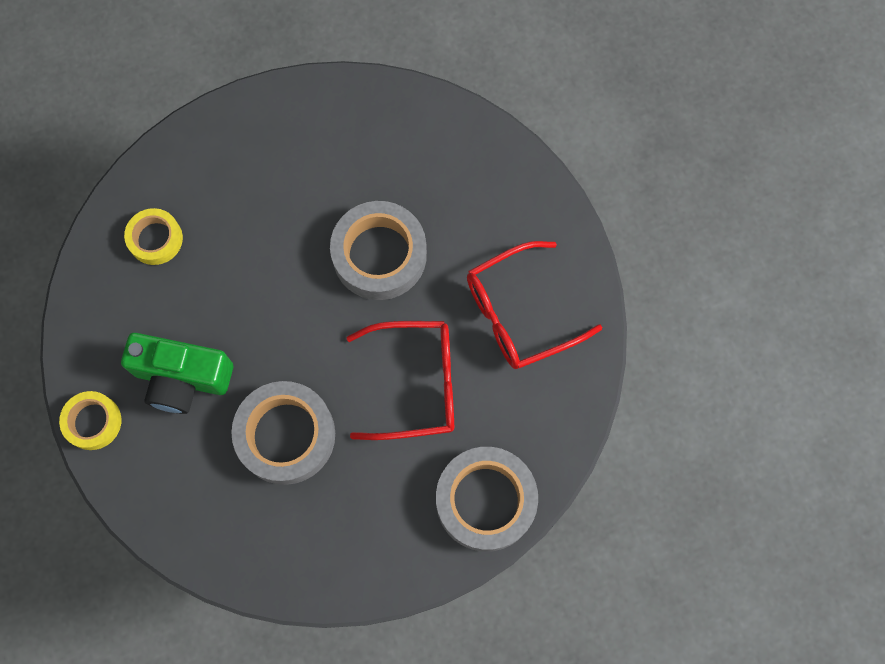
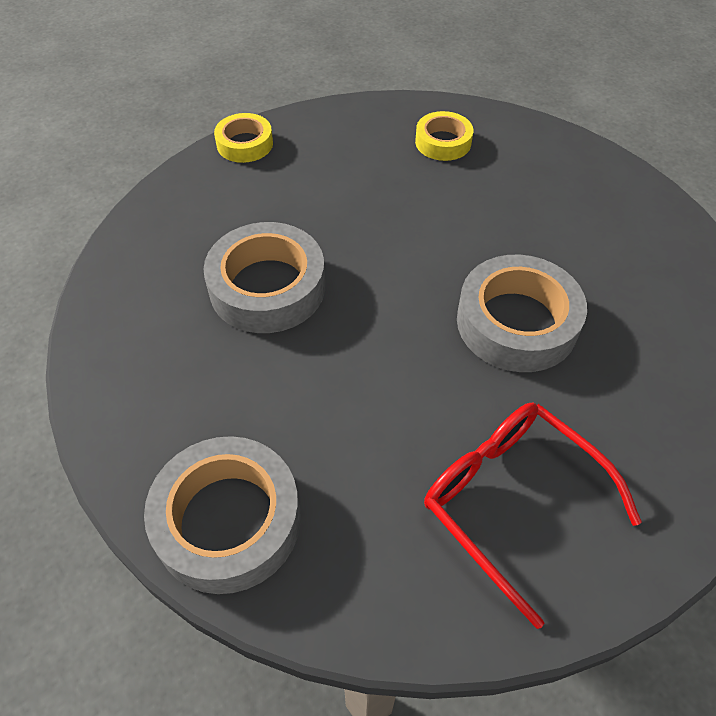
camera: 75 degrees right, 20 degrees down
(182, 378) = (307, 192): green camera -> none
(415, 383) = (367, 397): red glasses -> none

